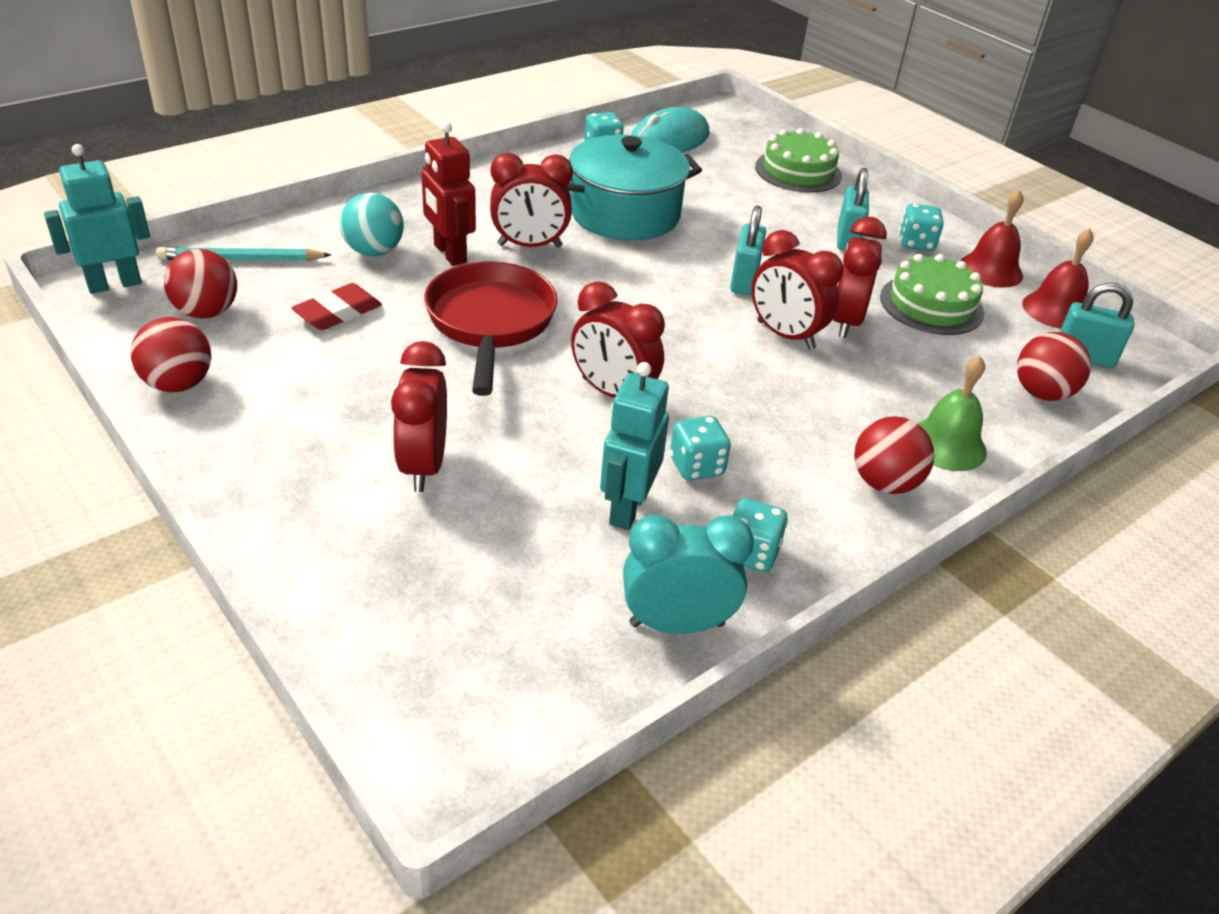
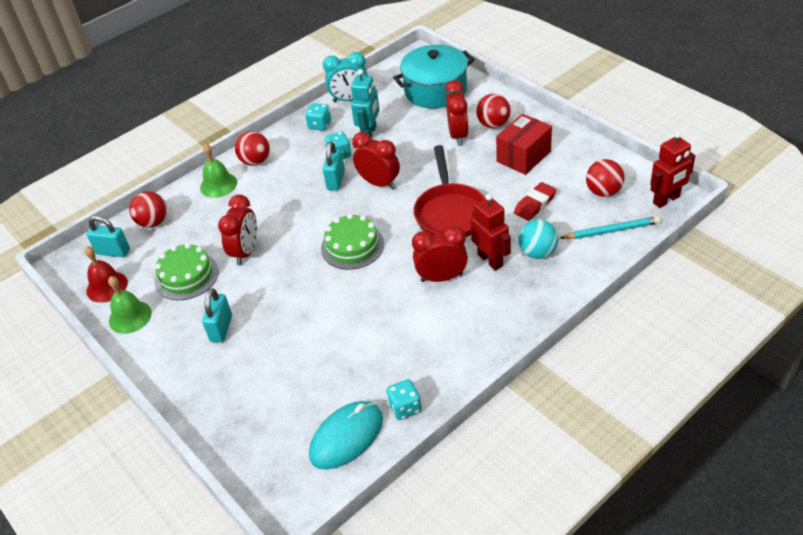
camera: 175 degrees left, 5 degrees up
(114, 284) = (666, 200): turquoise robot -> red robot
(178, 384) = (586, 152): red ball -> red ball (493, 124)
(308, 396) = (523, 156): none -> red box
(625, 214) = (381, 323): turquoise pot -> turquoise pot (435, 90)
(744, 281) = (302, 273): turquoise padlock -> turquoise padlock (336, 180)
(785, 335) = (284, 235): red clock -> none
(798, 171) = (237, 411): green cake -> green cake (352, 246)
(916, 243) = (171, 335): turquoise dice -> none
(990, 270) = (130, 317): red bell -> green bell

